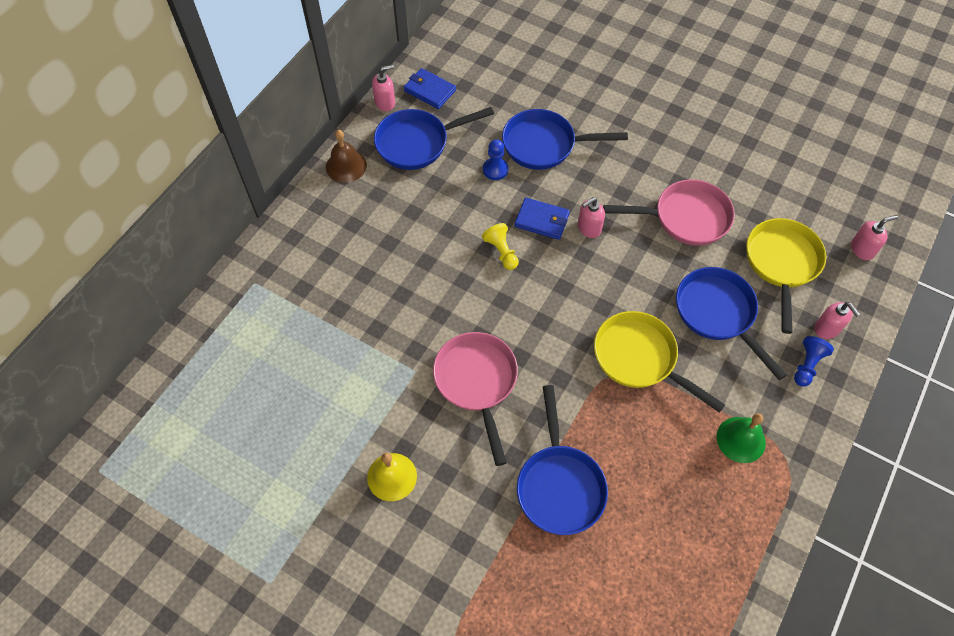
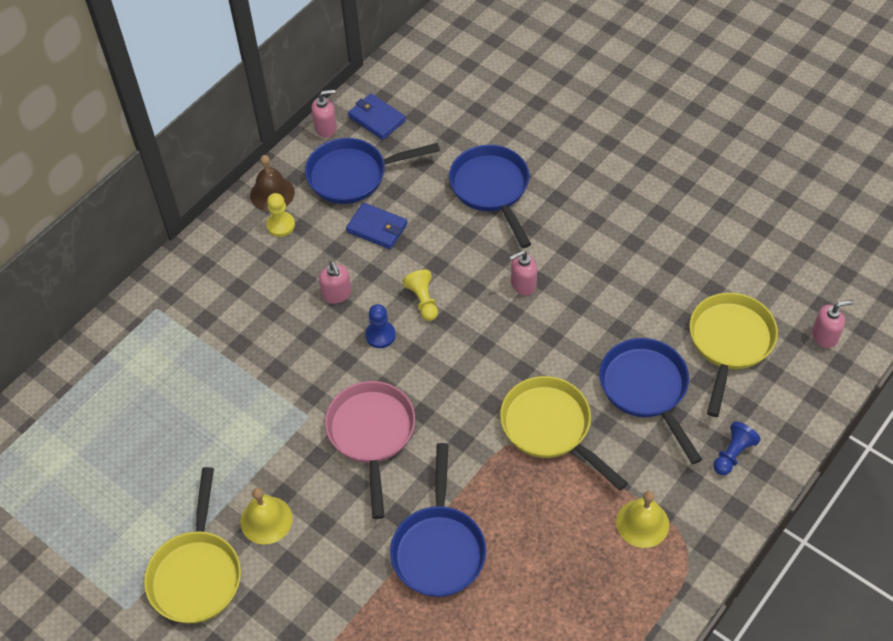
camera: 10 degrees right, 5 degrees down
(333, 538) = (196, 574): none -> yellow pan
(358, 194) = (280, 225): none -> yellow pawn
(495, 169) = (433, 212): blue pawn -> blue pawn (380, 335)
(542, 220) = (473, 271): blue wallet -> blue wallet (377, 228)
(544, 145) = (491, 189): blue pan -> blue pan turned 60 degrees clockwise
(686, 218) = (633, 283): pink pan -> none
(741, 439) = (642, 523): green bell -> yellow bell
(827, 329) = (764, 418): pink soap dispenser -> pink soap dispenser (337, 294)

